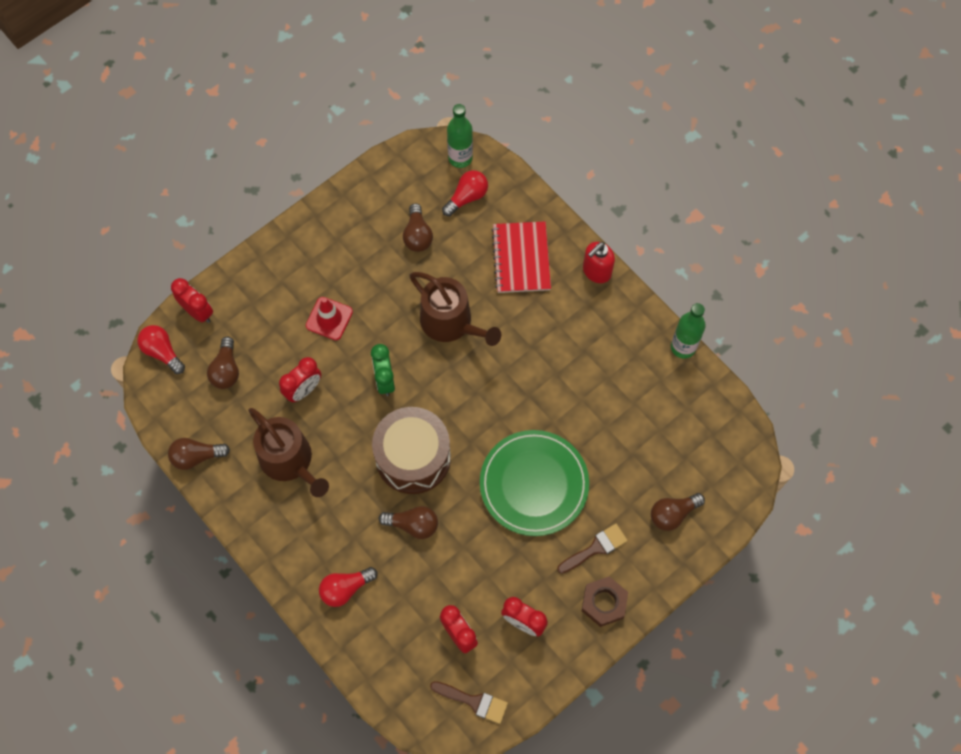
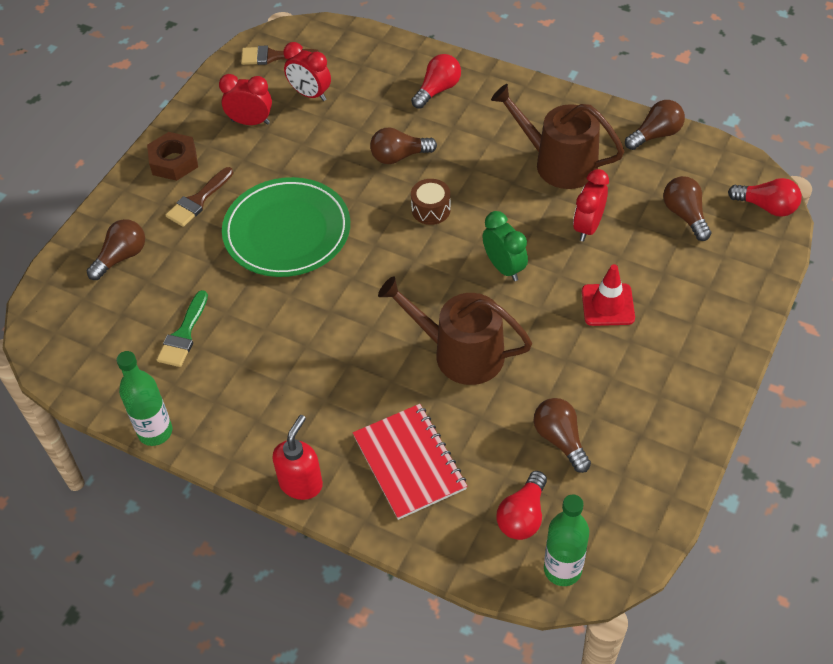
camera: 160 degrees right, 15 degrees down
(198, 312) = (761, 257): red clock -> none
(413, 457) = (431, 209): brown drum -> brown drum, size x0.44
(642, 419) = (183, 334): none -> green brush

